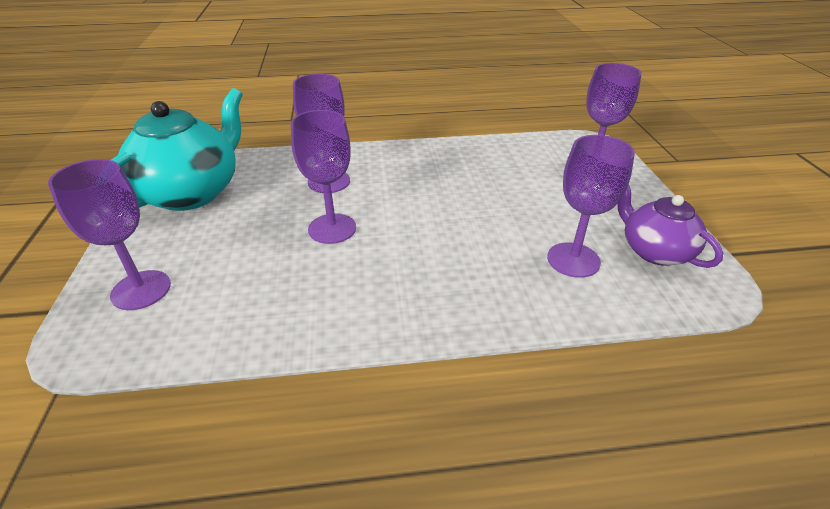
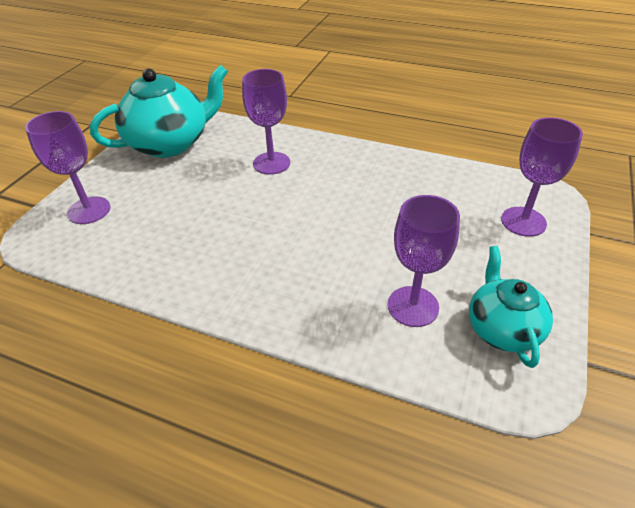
camera: 30 degrees right, 5 degrees up
(332, 228) = (241, 206): purple goblet -> none
(654, 251) = (502, 328): purple teapot -> turquoise teapot

